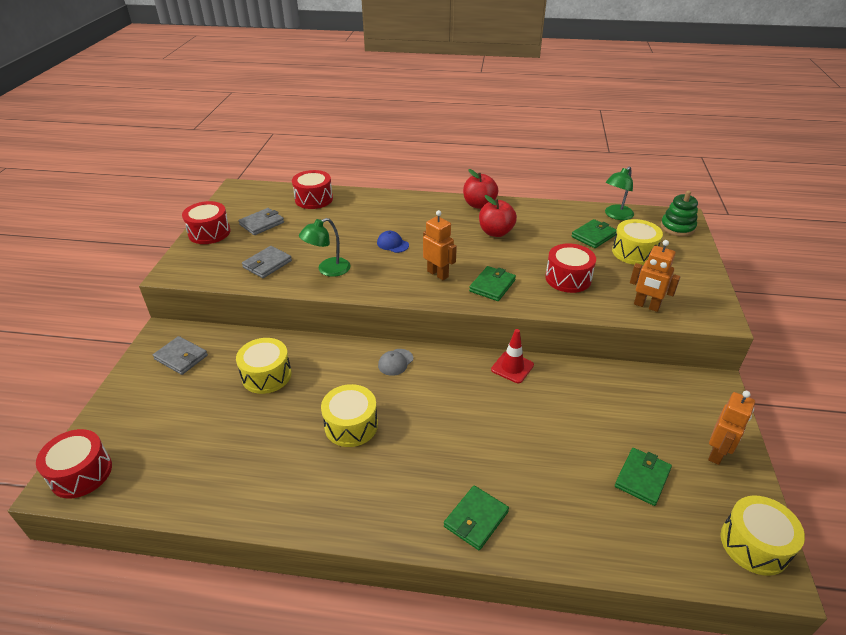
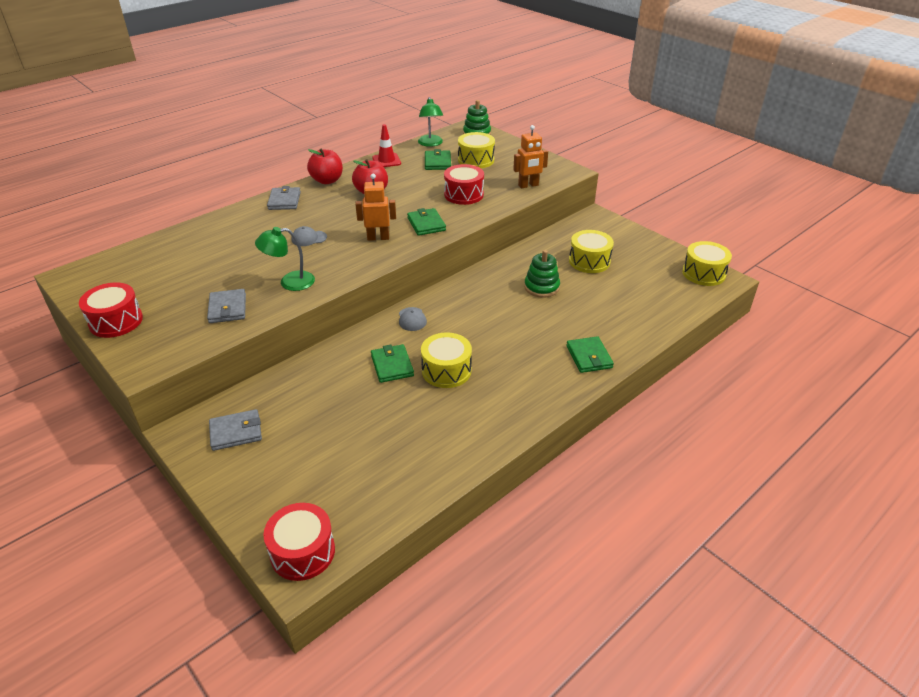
camera: 50 degrees left, 0 degrees up
(262, 223) = (159, 286): grey wallet -> grey wallet (284, 201)
(266, 375) = (334, 390): yellow drum -> yellow drum (589, 261)
(314, 199) = (173, 244): red drum -> none
(328, 270) = (289, 282): green lamp -> green lamp turned 75 degrees clockwise
(392, 244) = (309, 238): blue cap -> grey cap
(512, 367) = (486, 274): red traffic cone -> red traffic cone (386, 161)
(541, 416) = (541, 287): none -> green stacking toy
(642, 478) = (628, 280): green wallet -> green wallet (392, 365)
(717, 453) = (640, 247): orange robot -> none

